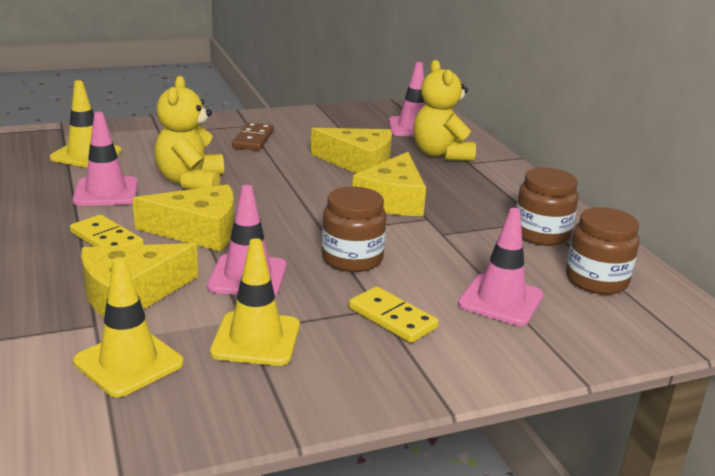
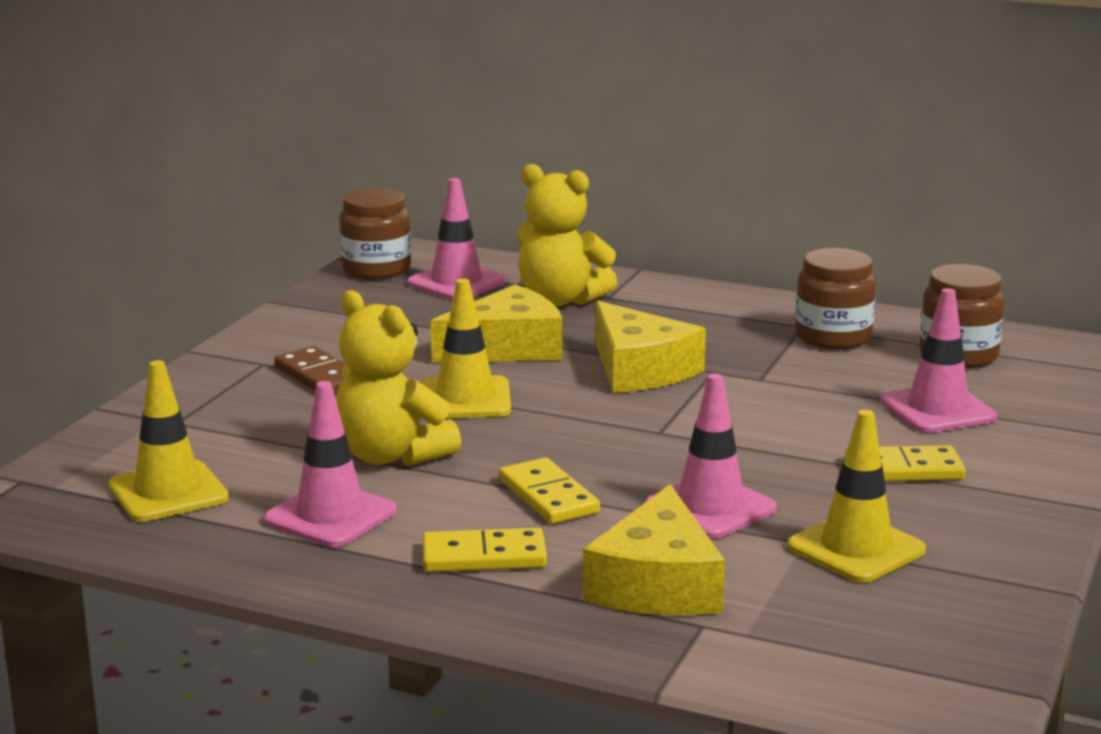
camera: 45 degrees left, 5 degrees down
(128, 362) = (817, 629): yellow traffic cone -> yellow traffic cone (465, 399)
(198, 231) = (548, 496): yellow cheese -> yellow domino
(352, 258) = (749, 441): brown jar -> brown jar (376, 269)

